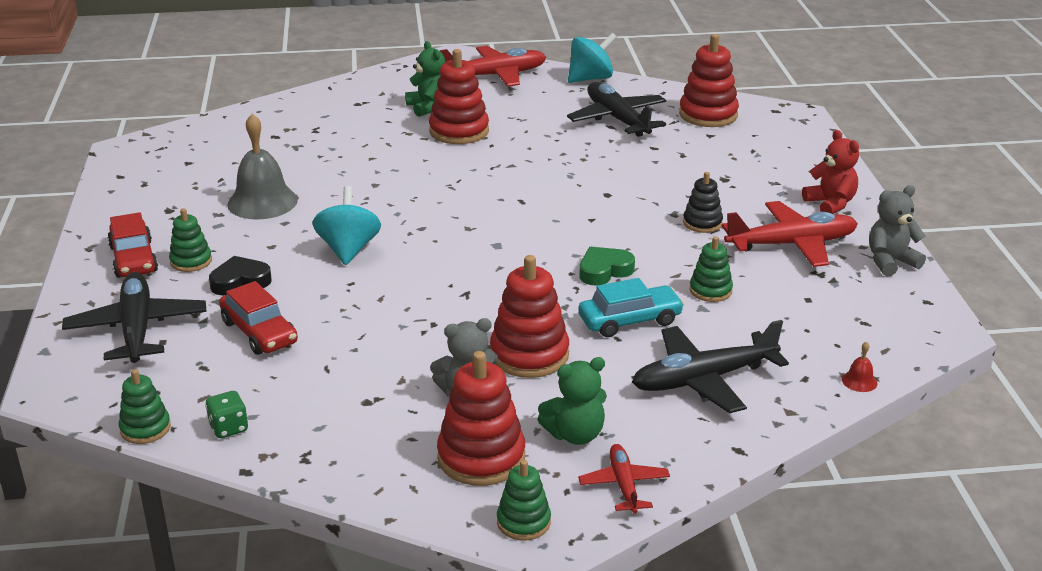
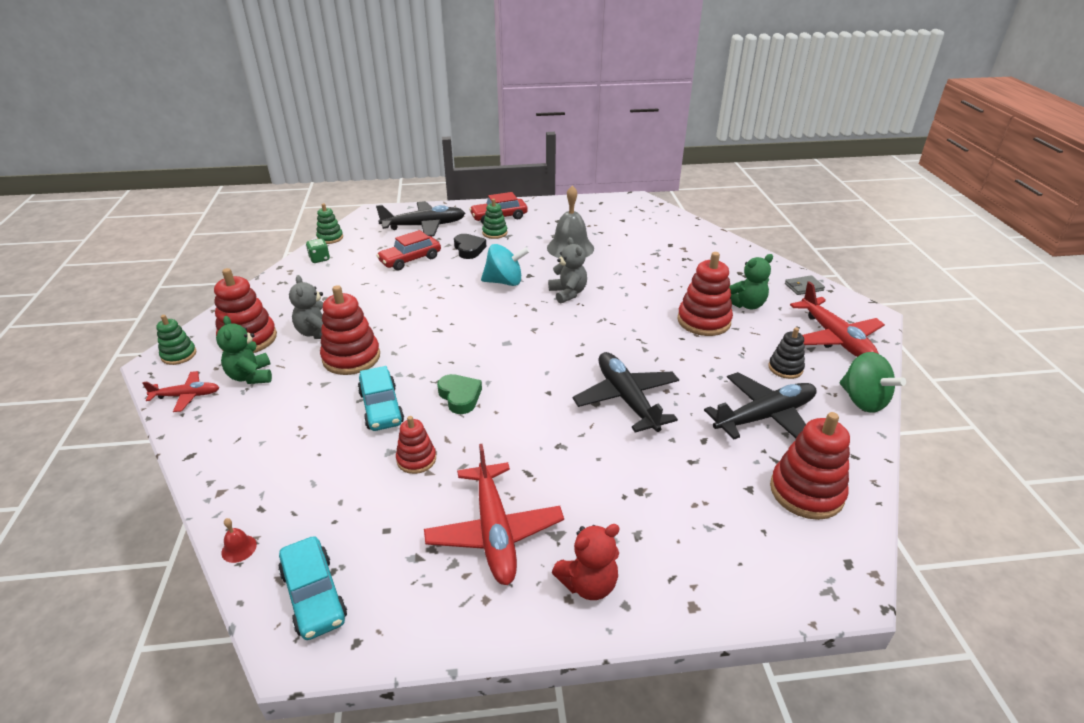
camera: 90 degrees right, 5 degrees up
(396, 76) = (803, 287): none -> grey wallet
(590, 79) = (863, 401): turquoise spinning top -> green spinning top
(702, 223) = (541, 464): black stacking toy -> black stacking toy (785, 368)
(704, 379) = (285, 444): black plane -> black plane (626, 399)
(710, 290) = (416, 459): green stacking toy -> red stacking toy
(890, 262) = (447, 622): grey teddy bear -> grey teddy bear (568, 293)
(893, 328) = (314, 595): none -> turquoise car

